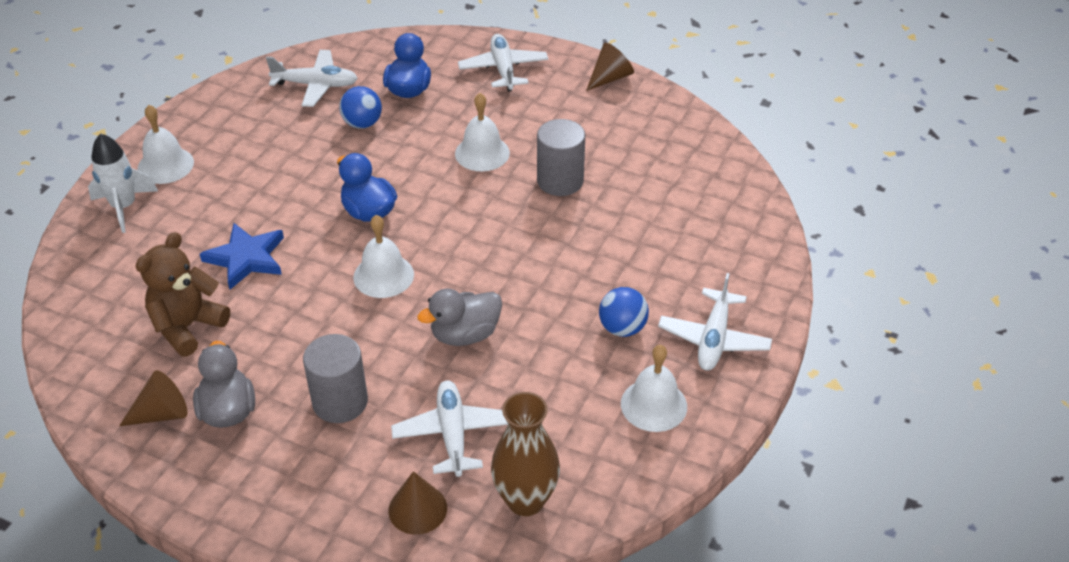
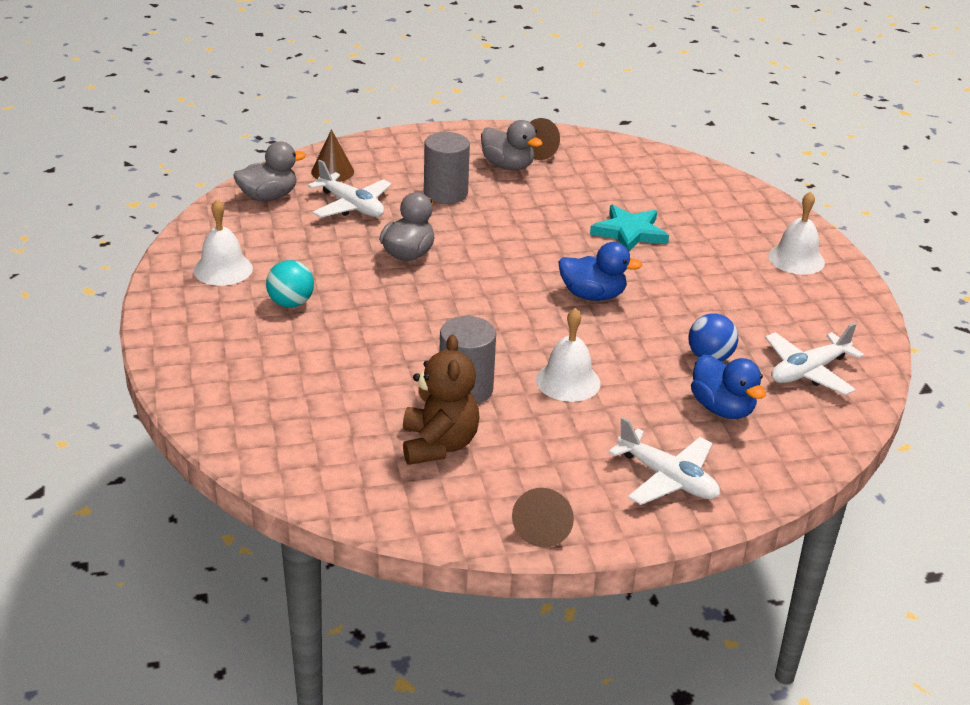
camera: 140 degrees right, 10 degrees down
(124, 207) = (768, 224): white rocket -> none
(187, 327) = (600, 188): brown teddy bear -> brown teddy bear (438, 445)
(246, 258) = (629, 232): blue star -> turquoise star
(383, 275) = (517, 262): white bell -> none
(525, 500) = (268, 197): brown vase -> grey duck
(622, 328) = (291, 303): blue ball -> turquoise ball
(714, 338) = (207, 325): white plane -> none

